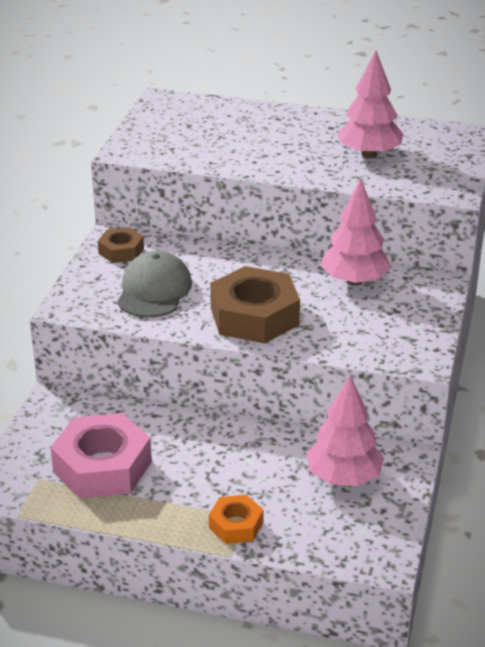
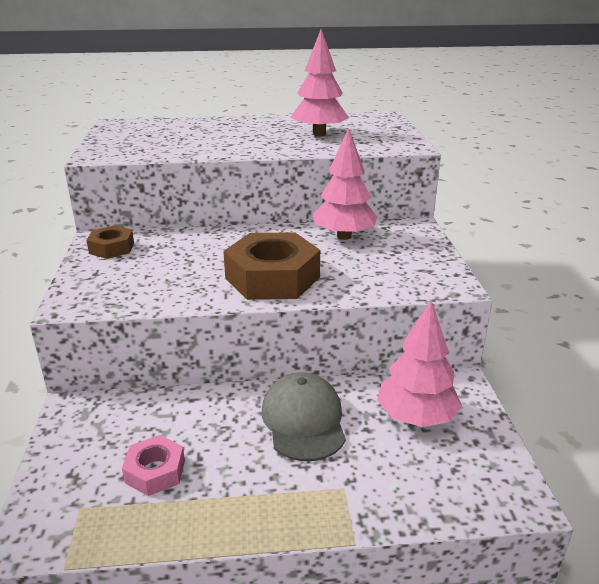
camera: 20 degrees left, 5 degrees down
(102, 466) = (155, 471): pink nut -> pink nut, size x0.53
(154, 290) = (160, 274): grey cap -> grey cap (303, 420)
(236, 525) = (340, 501): orange nut -> none

